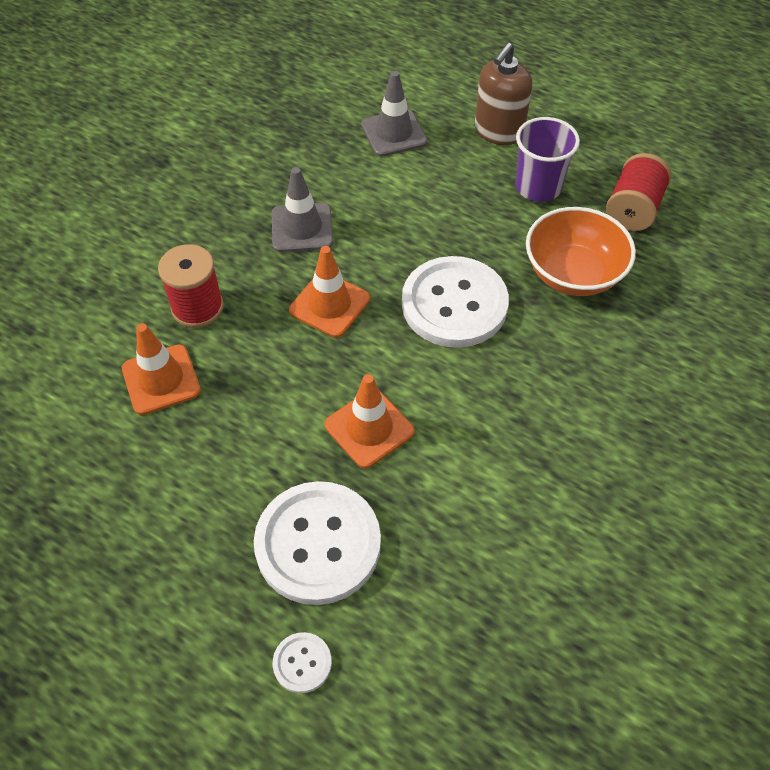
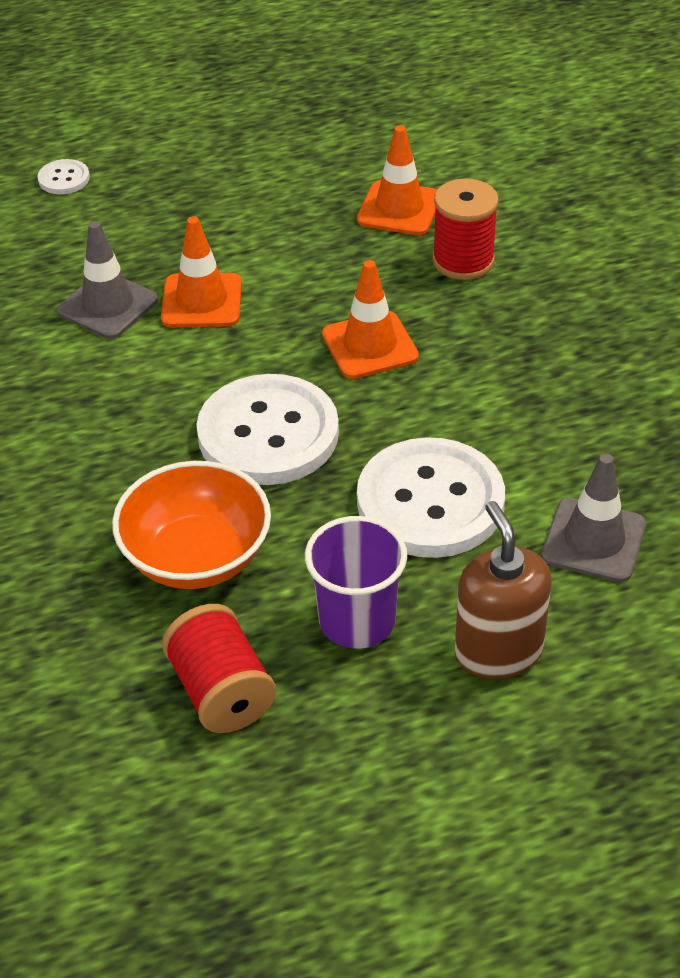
camera: 130 degrees right, 10 degrees down
(302, 228) = (501, 377): grey traffic cone -> grey traffic cone (107, 306)
(318, 544) = (138, 225): white button -> white button (430, 501)

